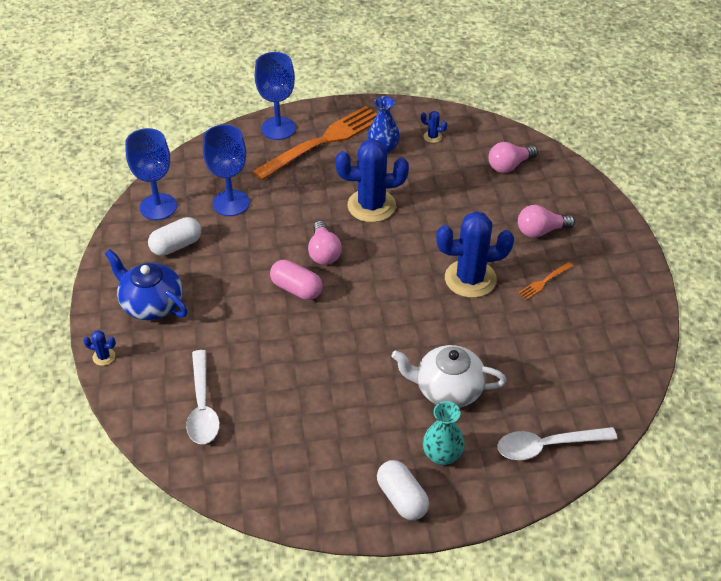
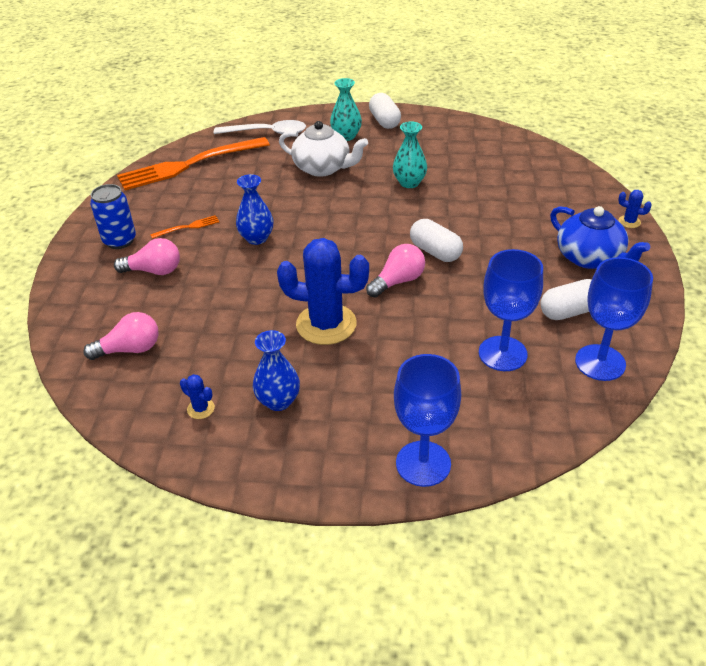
camera: 165 degrees left, 5 degrees down
(202, 407) = (531, 180): white spoon -> none
(296, 289) = (435, 252): pink capsule -> white capsule
(323, 141) = (359, 428): orange fork -> orange fork (188, 165)
(324, 252) = (398, 281): pink light bulb -> pink light bulb turned 45 degrees clockwise
(341, 379) = (409, 183): none -> turquoise vase
(470, 279) = (256, 238): blue cactus -> blue vase
(596, 256) = (120, 241): none -> blue can

